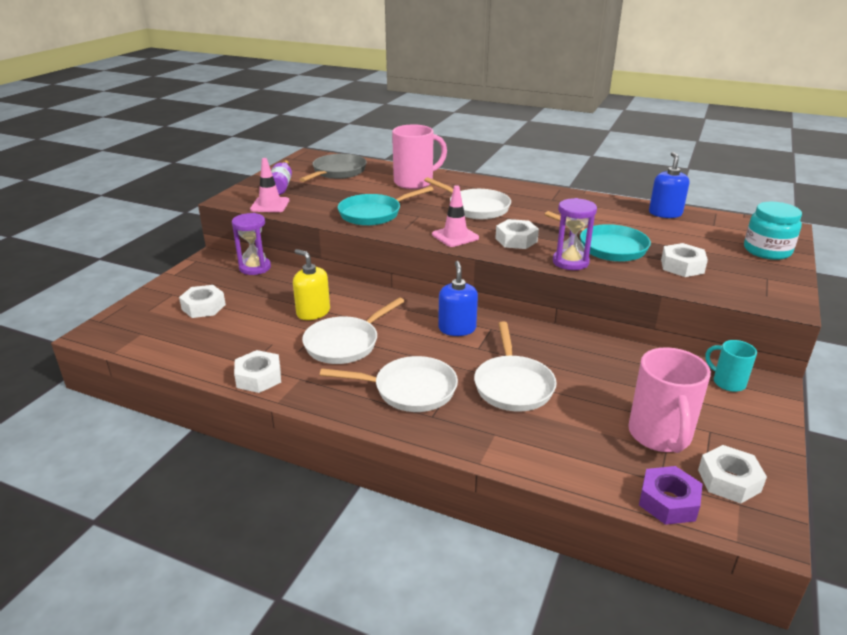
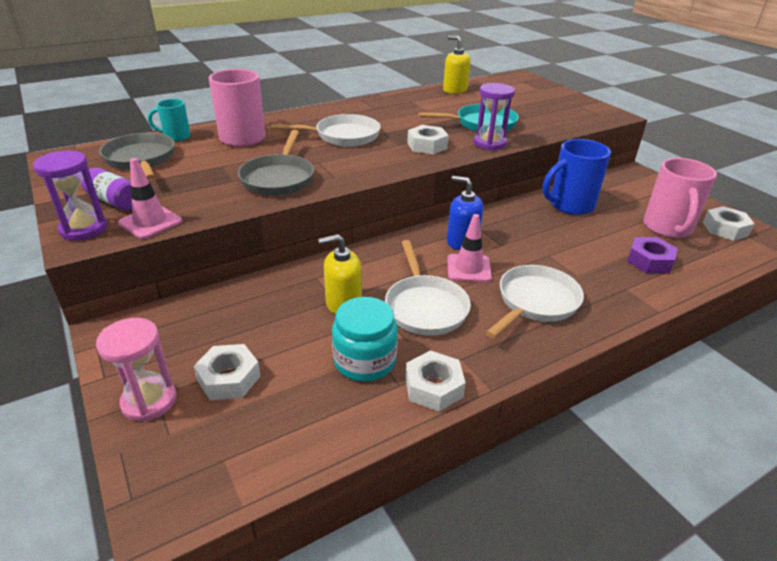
camera: 55 degrees left, 5 degrees up
(166, 294) = (149, 401): none -> pink hourglass
(255, 268) = (190, 306): purple hourglass -> purple hourglass (83, 229)
(373, 214) = (278, 178): turquoise pan -> grey pan
(455, 236) = (385, 163): pink traffic cone -> pink traffic cone (468, 268)
(513, 385) = (567, 253): white pan -> none
(609, 362) = (569, 205): none -> blue mug
(660, 436) = (667, 228): pink mug -> pink mug turned 60 degrees clockwise
(665, 213) = (455, 90): blue soap dispenser -> yellow soap dispenser
(668, 502) = (738, 257): purple nut -> purple nut (649, 261)
(682, 266) = (538, 117): white nut -> none
(727, 382) = (624, 181): turquoise mug -> turquoise mug (176, 137)
(767, 251) = (544, 91): turquoise jar -> turquoise jar (364, 361)

